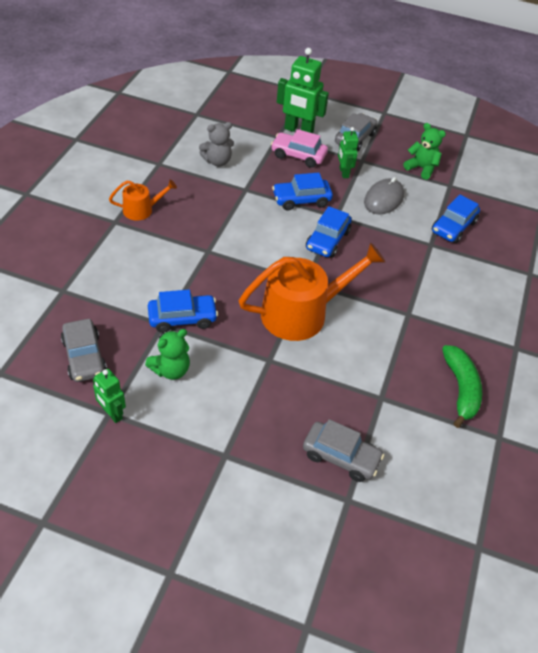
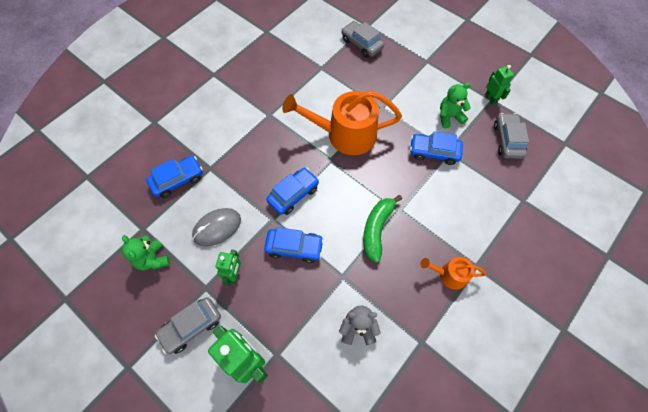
camera: 155 degrees left, 15 degrees up
(298, 155) = (268, 314): pink car -> none
(460, 389) = (269, 60): green banana -> green banana (377, 229)

